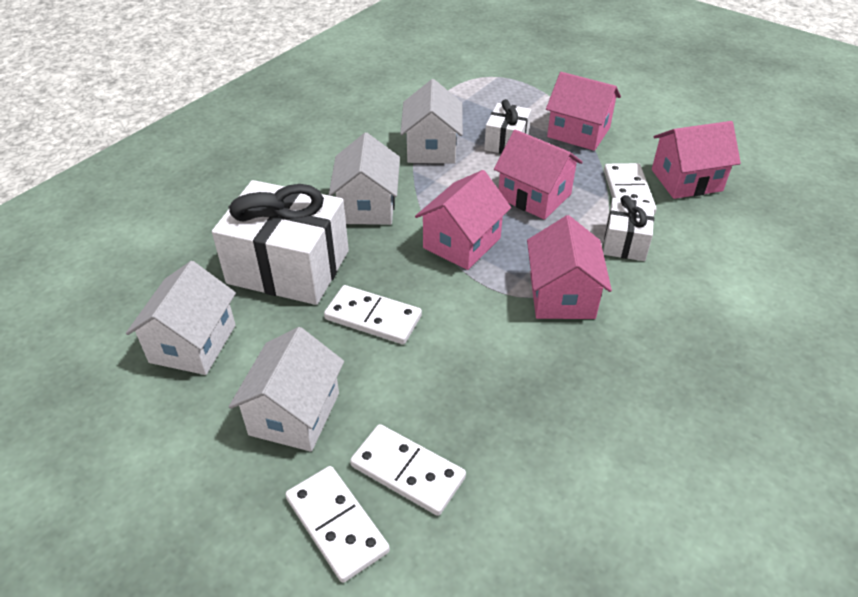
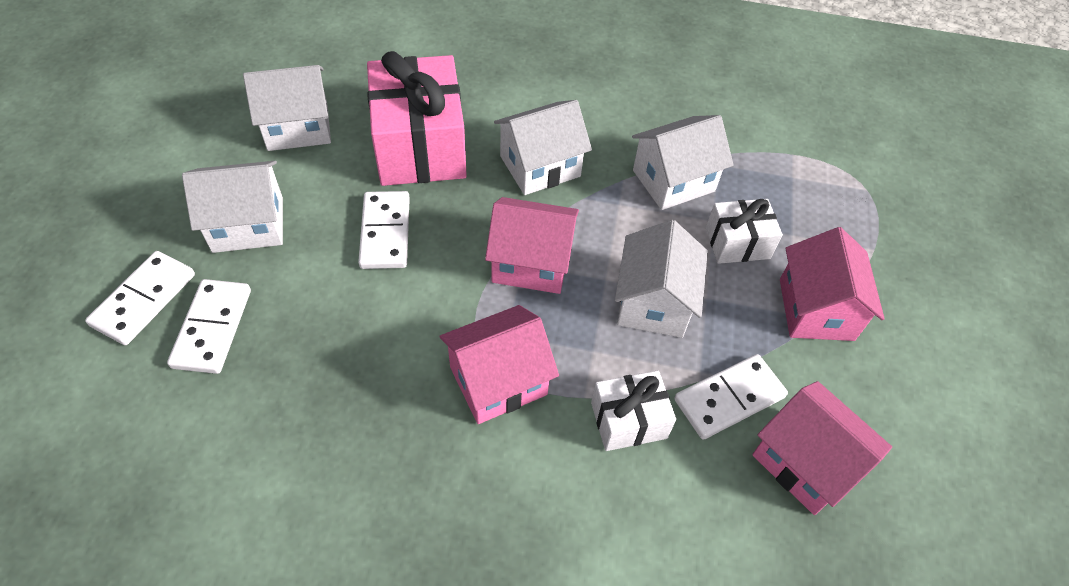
camera: 60 degrees right, 10 degrees up
(288, 267) = (420, 146): white gift -> pink gift
(534, 196) = (653, 302): pink house -> white house

